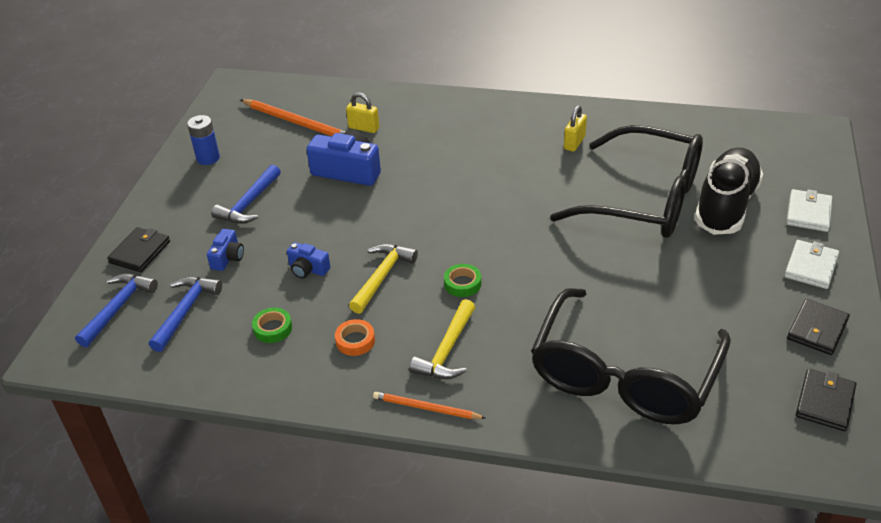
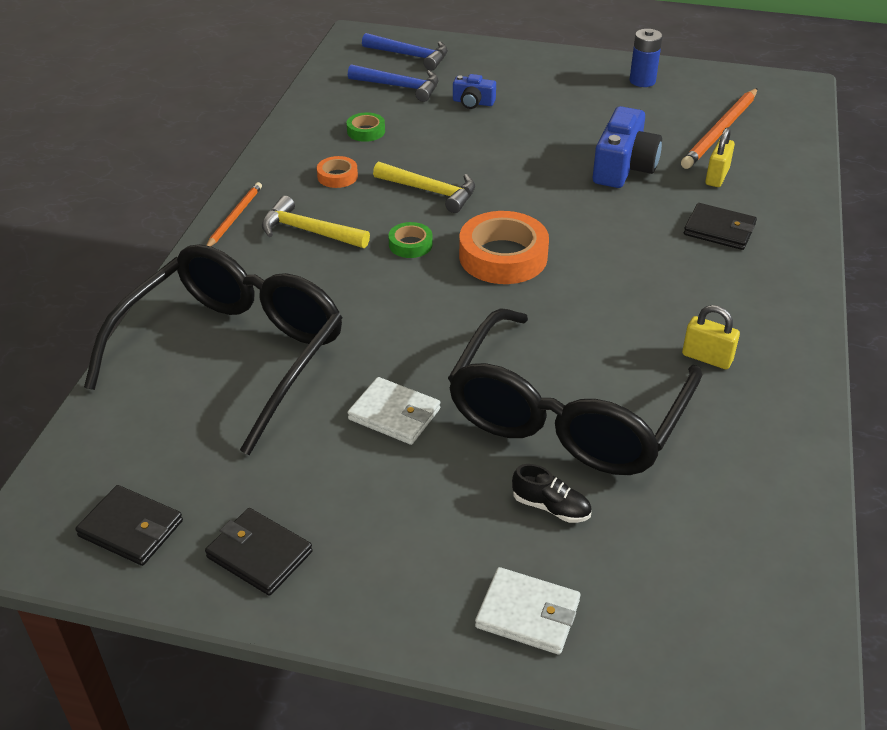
camera: 90 degrees right, 0 degrees up
(140, 252) = (487, 58): black wallet -> black wallet (719, 230)
(249, 204) = (561, 109): blue hammer -> none
(308, 269) = (449, 147): blue camera -> none
(474, 232) = (503, 256): none -> orange tape
(624, 375) = (234, 353): black glasses -> black glasses turned 90 degrees clockwise
(726, 205) = (551, 507): black shoe -> black shoe, size x0.41
(811, 267) = (392, 582): white wallet -> white wallet (394, 414)

